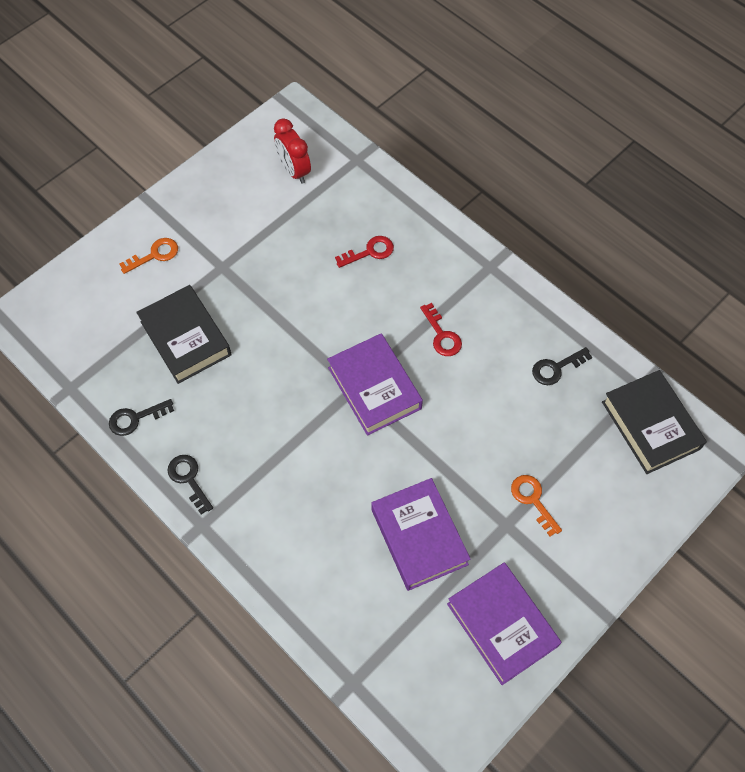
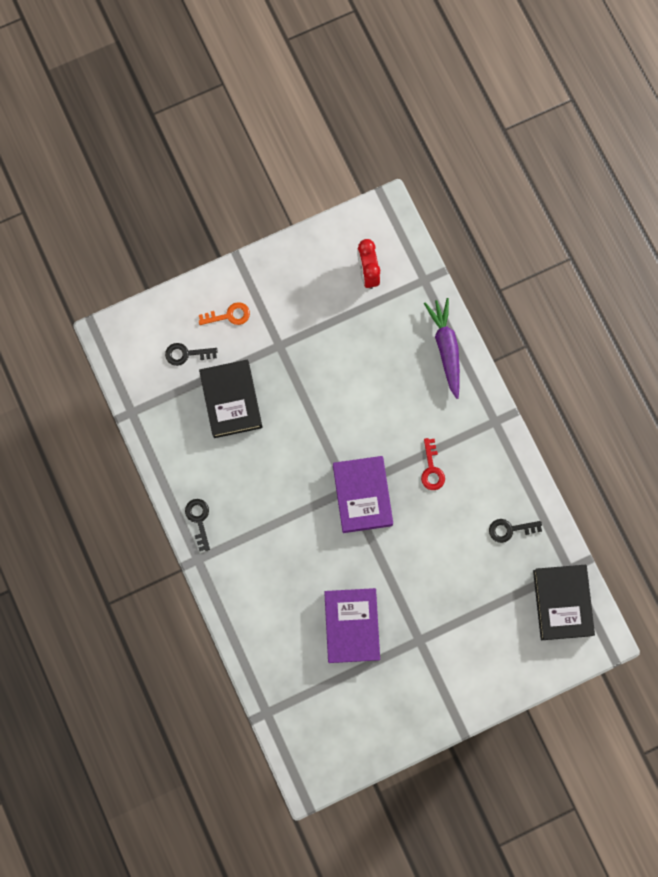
camera: 20 degrees right, 15 degrees up
(135, 418) = (174, 456): black key -> black key (186, 354)
(370, 252) = (402, 373): red key -> none
(406, 214) = (446, 348): none -> purple carrot
(502, 625) = (385, 712): purple book -> none
(533, 500) = (446, 629): orange key -> none

